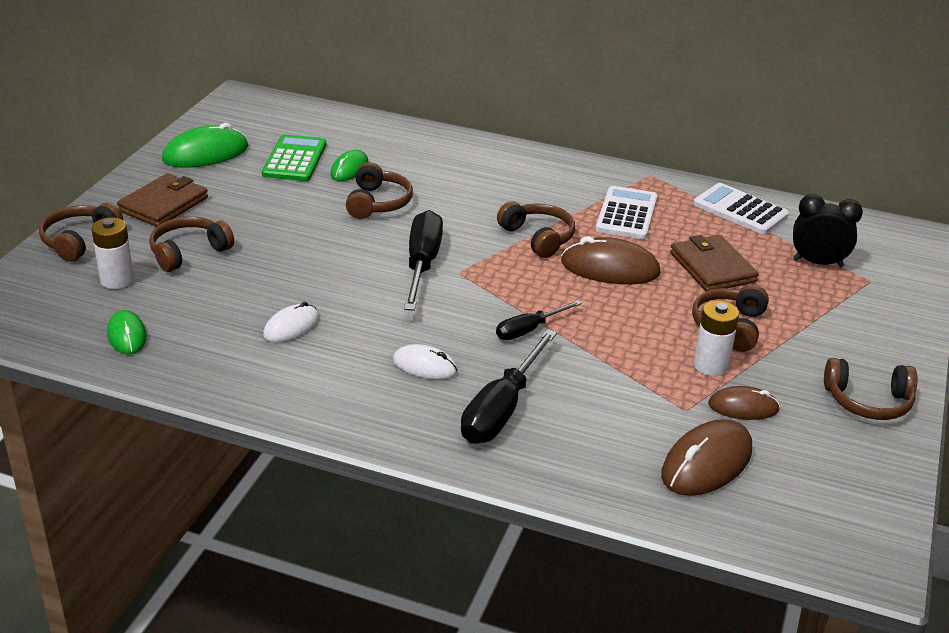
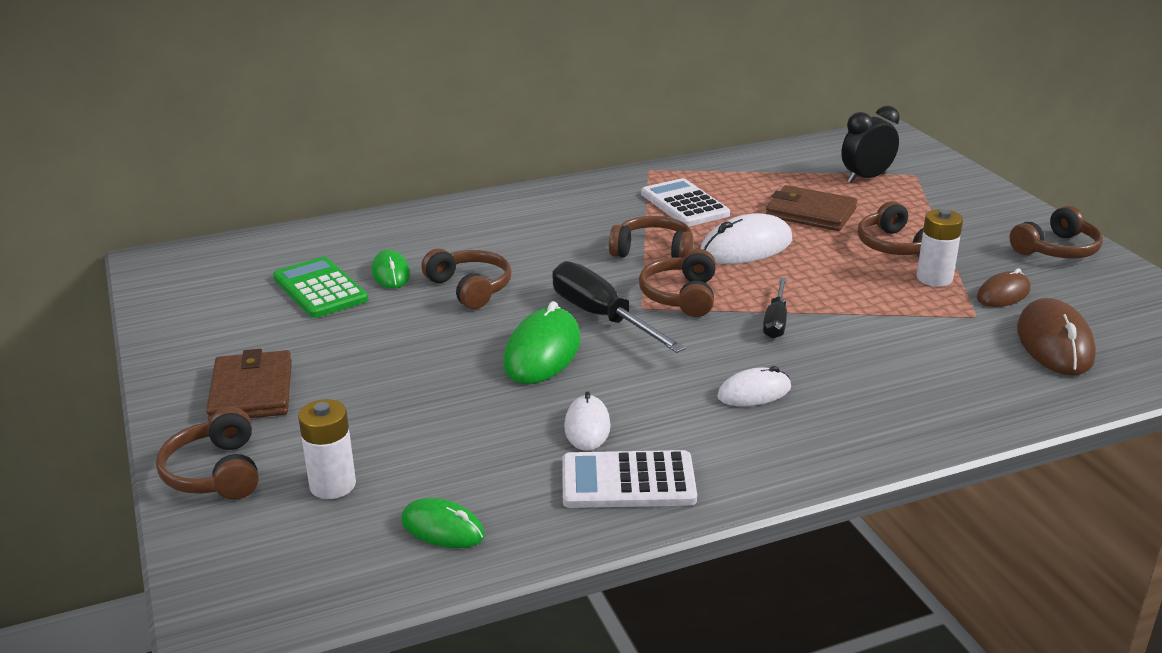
camera: 40 degrees left, 5 degrees down
(188, 252) = (363, 419): brown headphones -> brown headphones (680, 296)
(205, 153) = (212, 325): green mouse -> green mouse (542, 352)
(502, 409) = (868, 389): black screwdriver -> none
(610, 268) = (746, 247): brown mouse -> white mouse
(740, 210) = (754, 166): white calculator -> white calculator (628, 481)

